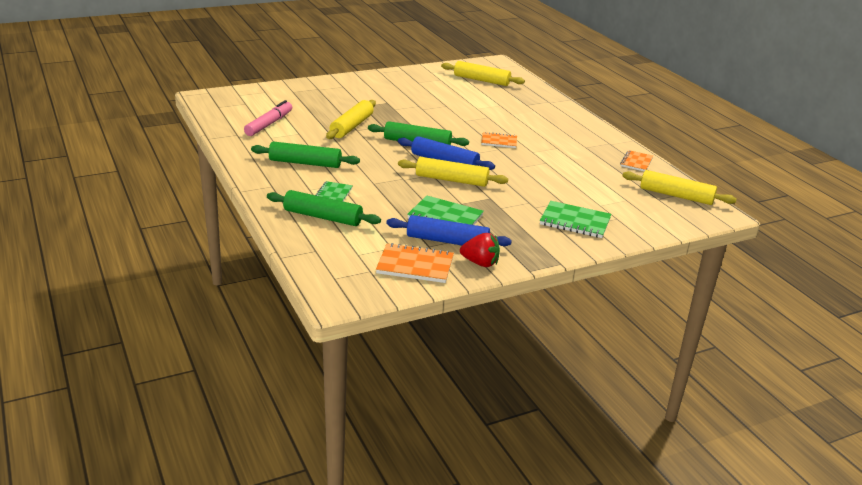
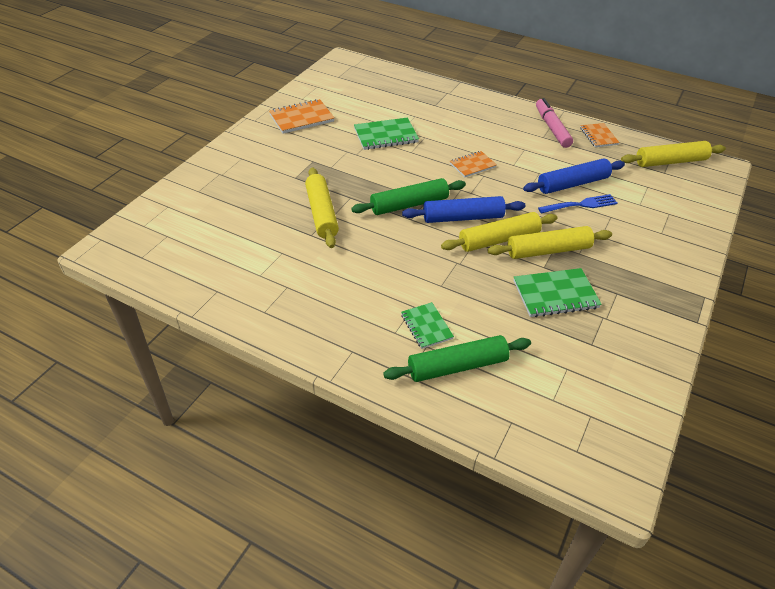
camera: 35 degrees left, 15 degrees up
(269, 124) = (233, 255): pink marker -> pink marker (552, 128)
(305, 163) = (343, 295): green rolling pin -> none
(415, 265) = (615, 380): orange notebook -> orange notebook (301, 118)
(447, 241) = (596, 326): blue rolling pin -> blue rolling pin (572, 184)
(480, 263) = (655, 338): red strawberry -> none
(481, 80) = (360, 90): yellow rolling pin -> yellow rolling pin (548, 250)
(548, 188) = (580, 205): none -> blue fork
(575, 222) = (649, 236): green notebook -> green notebook (386, 136)

